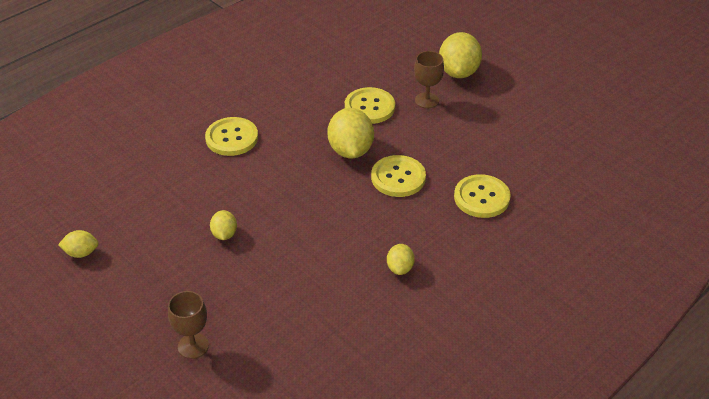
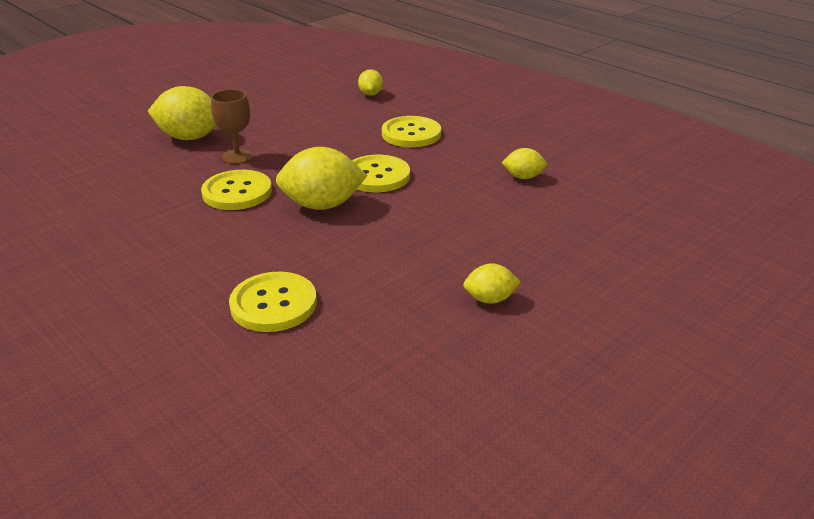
camera: 90 degrees left, 10 degrees down
(81, 253) = (562, 460): yellow lemon -> yellow lemon (370, 94)
(193, 346) = (701, 313): brown goblet -> none

